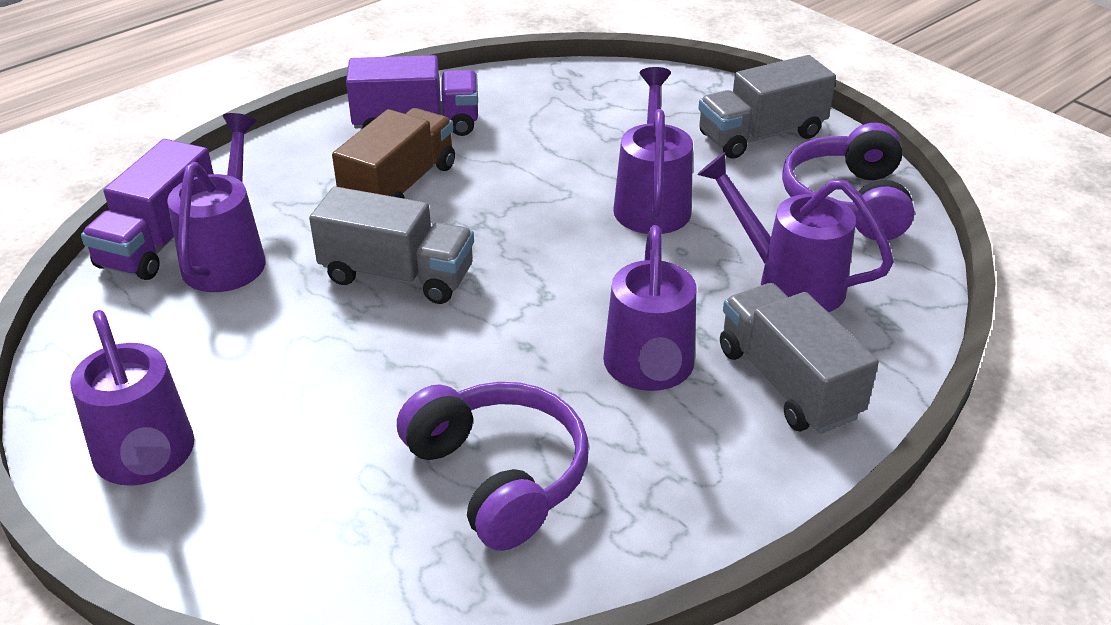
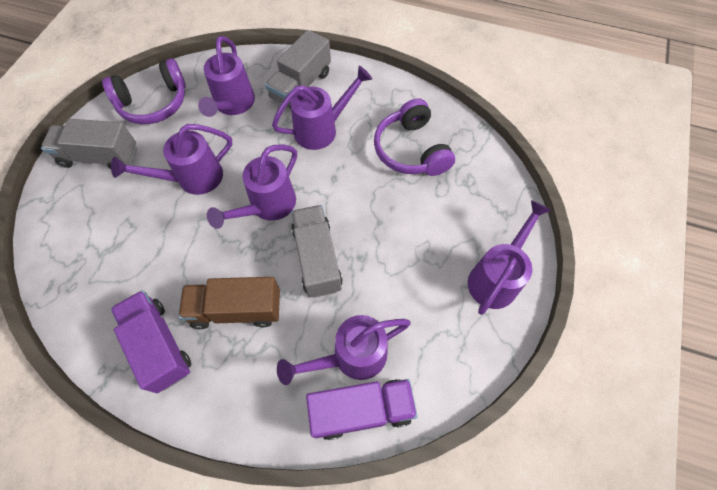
camera: 120 degrees left, 25 degrees up
(499, 476) = (411, 150): purple headphones -> purple headphones turned 45 degrees counterclockwise
(535, 257) = (268, 206): none -> purple watering can
(761, 135) = (100, 156): grey truck -> grey truck turned 150 degrees clockwise

